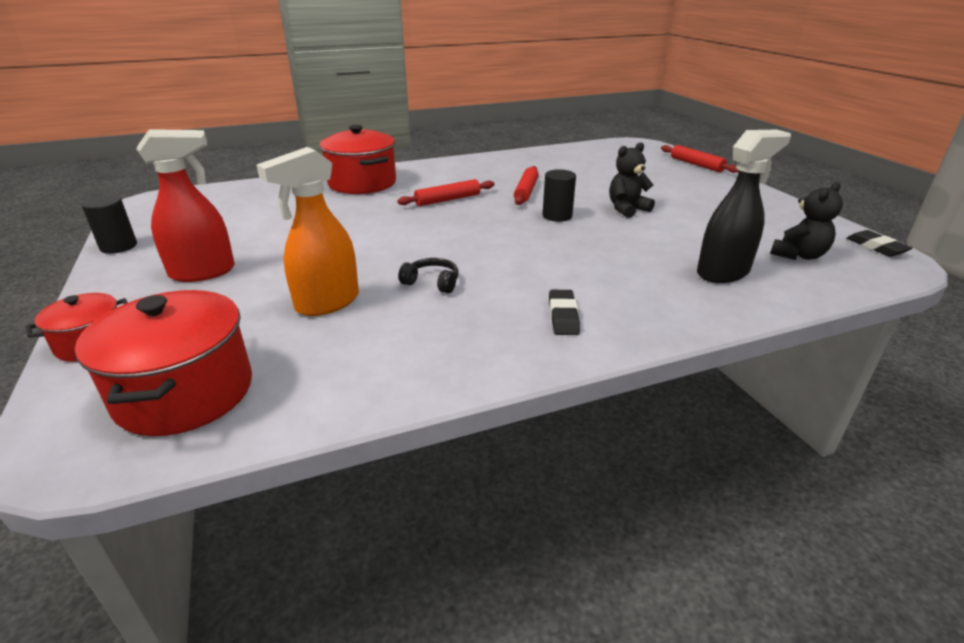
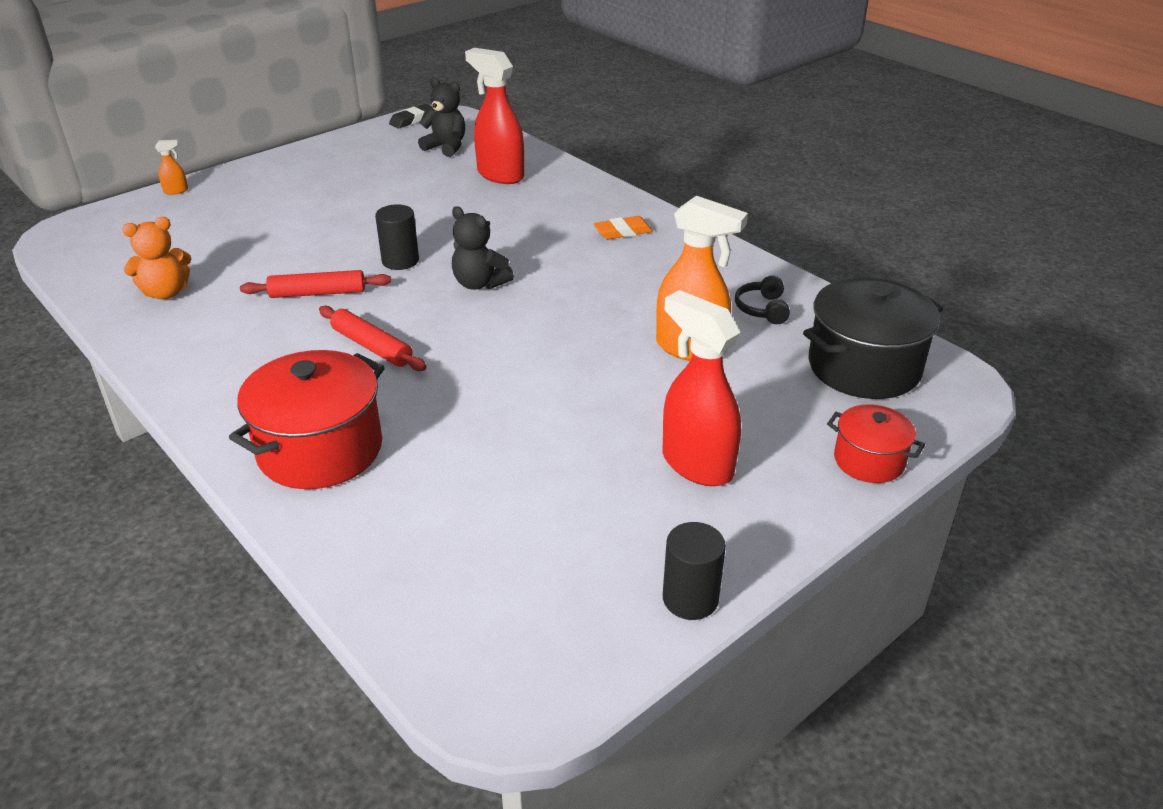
camera: 110 degrees left, 5 degrees up
(185, 393) = (864, 367): red pot -> black pot
(432, 283) = (610, 302): black headphones -> black headphones (762, 309)
(552, 161) = (166, 292): none -> orange teddy bear
(563, 316) = (623, 232): black eraser -> orange eraser
(627, 209) = (362, 223): black teddy bear -> black teddy bear (479, 284)
(696, 165) = (176, 191): red rolling pin -> orange spray bottle
(723, 273) = (500, 175): black spray bottle -> red spray bottle

